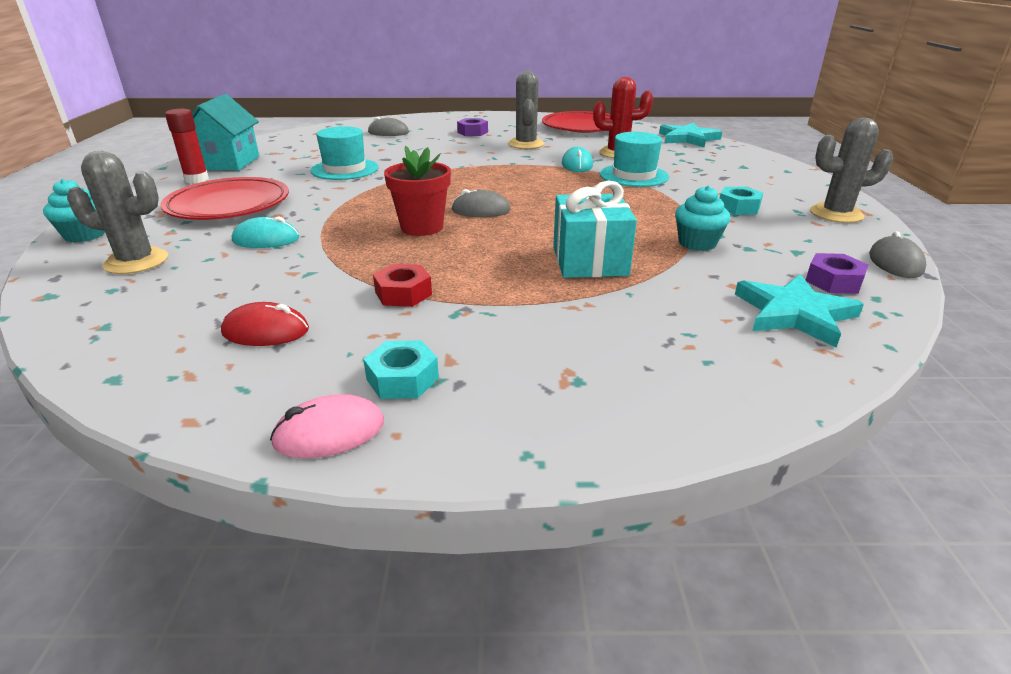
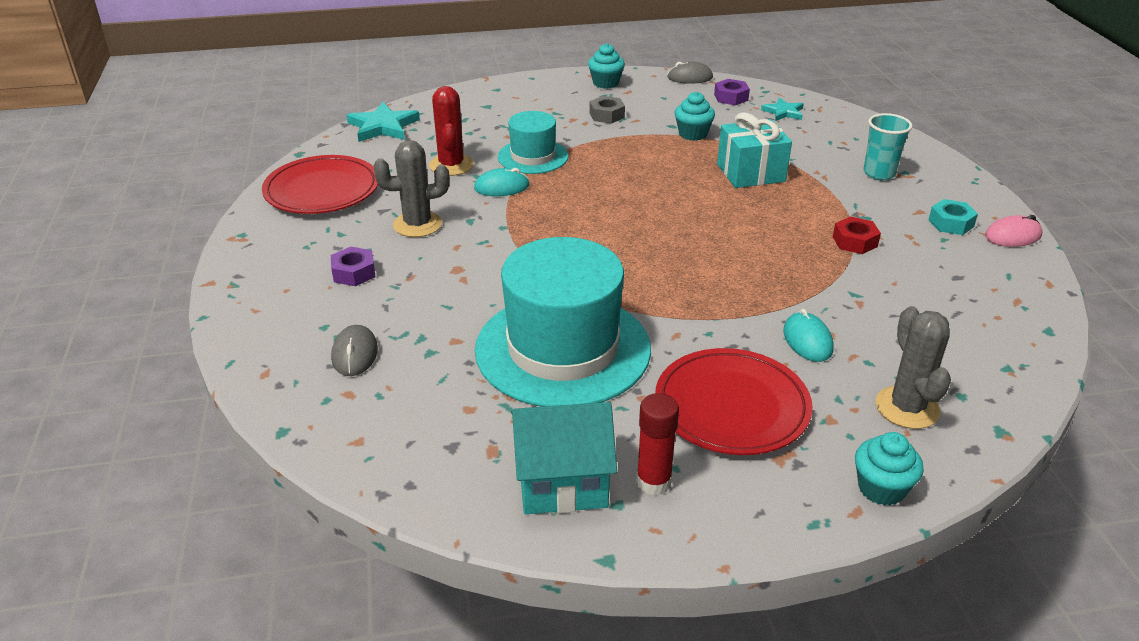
camera: 100 degrees left, 5 degrees up
(266, 331) = (949, 287): red mouse -> none
(329, 432) = (1012, 236): pink mouse -> pink mouse turned 75 degrees counterclockwise
(345, 169) = (563, 349): turquoise hat -> turquoise hat, size x1.87
(422, 227) = (727, 255): red flower pot -> none
(481, 210) = (667, 229): grey mouse -> none
(576, 353) = (879, 173): none -> turquoise cup
(738, 207) = (606, 115): turquoise nut -> grey nut
(794, 314) = (783, 112): turquoise star -> turquoise star, size x0.61
(836, 214) = (605, 83): grey cactus -> turquoise cupcake

